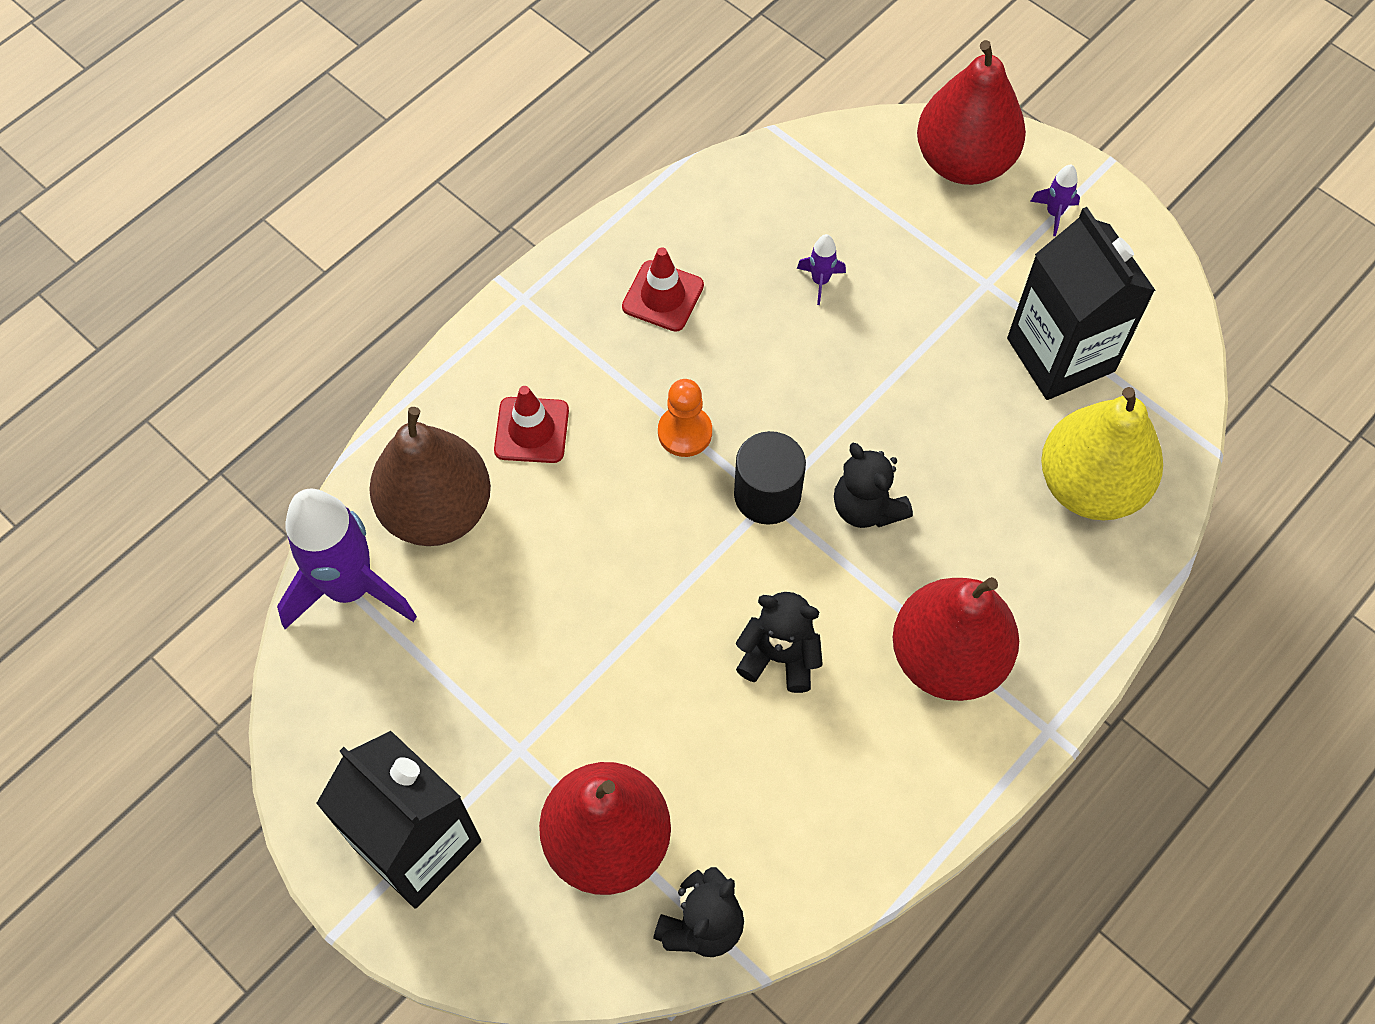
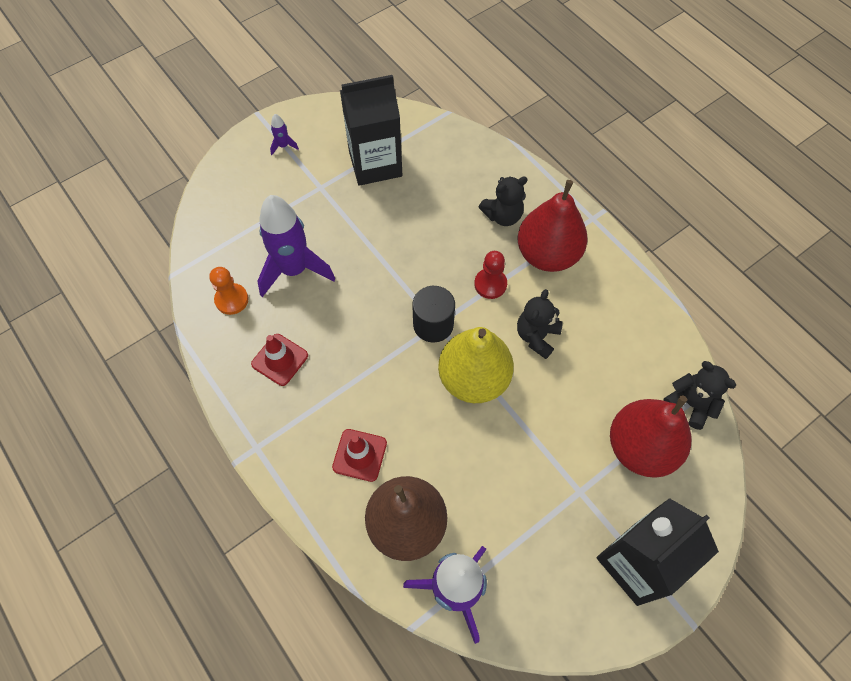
camera: 80 degrees left, 0 degrees up
(685, 432) = (381, 362): orange pawn -> orange pawn (231, 300)
(820, 281) = (294, 270): purple rocket -> purple rocket, size x2.46
(863, 571) = (490, 284): none -> red pawn
(866, 507) = (451, 275): black teddy bear -> black teddy bear (503, 215)
(963, 162) = (233, 180): red pear -> none
(1090, 485) = (457, 169): yellow pear -> yellow pear (473, 379)

